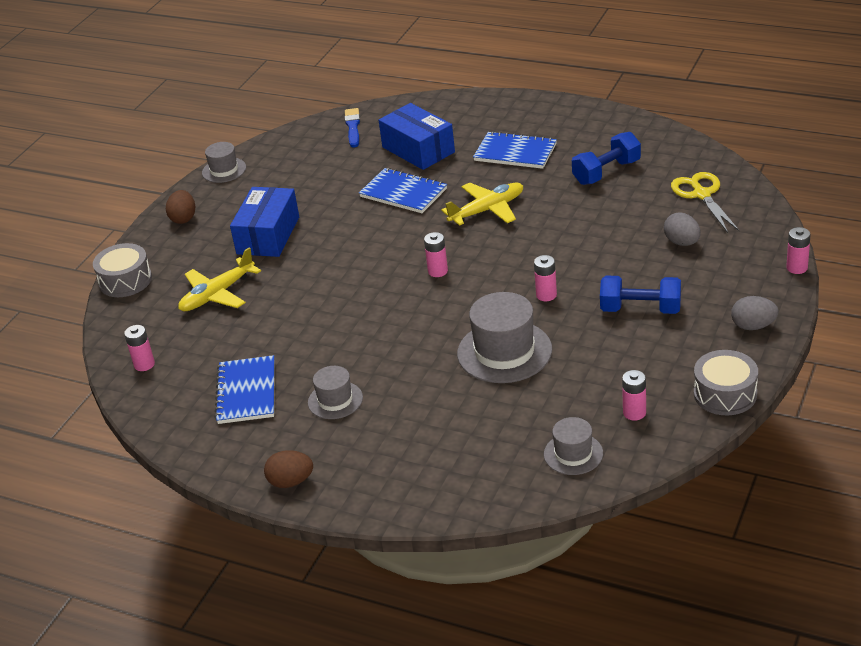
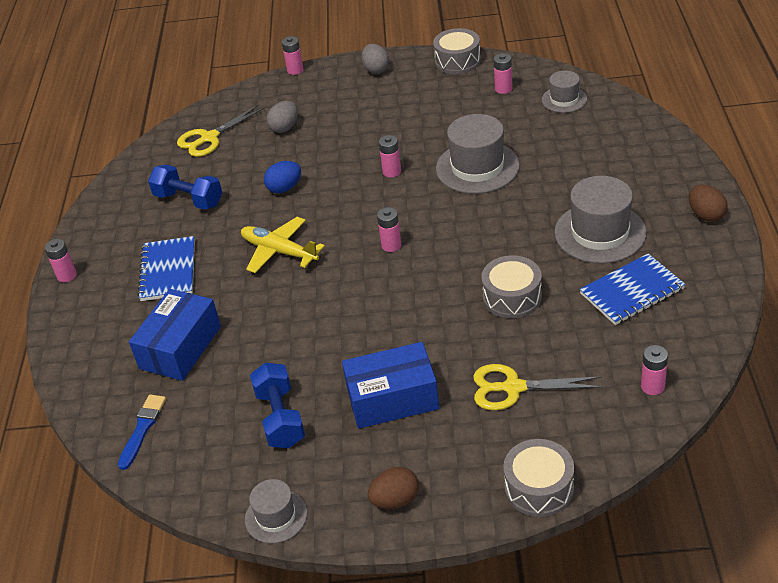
camera: 115 degrees left, 5 degrees up
(217, 294) = (513, 388): yellow plane -> yellow scissors
(309, 321) = (512, 297): none -> grey drum
(335, 400) = (600, 233): grey hat -> grey hat, size x1.75
(353, 127) = (142, 429): blue brush -> blue brush turned 135 degrees clockwise
(403, 193) = (270, 323): blue notebook -> none
(554, 106) = (67, 275): none -> pink battery
(577, 227) = (284, 188): none -> blue egg
(640, 309) = (384, 121): blue dumbbell -> blue dumbbell (280, 418)

